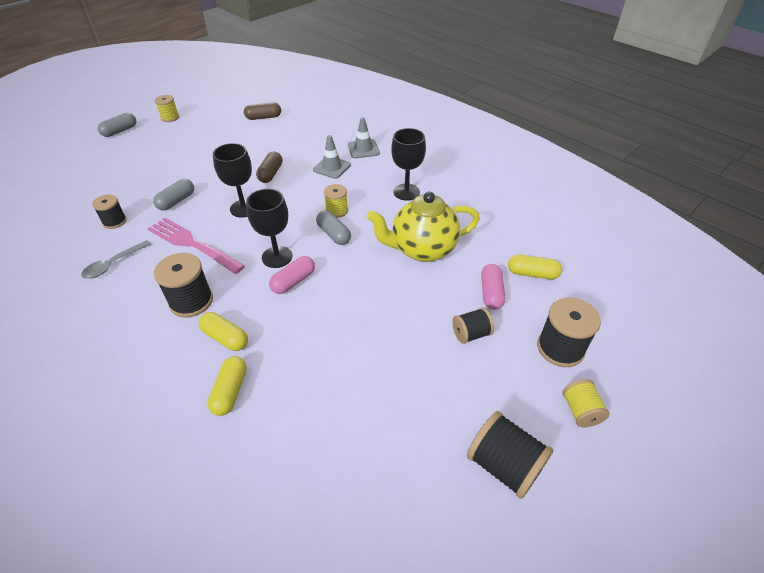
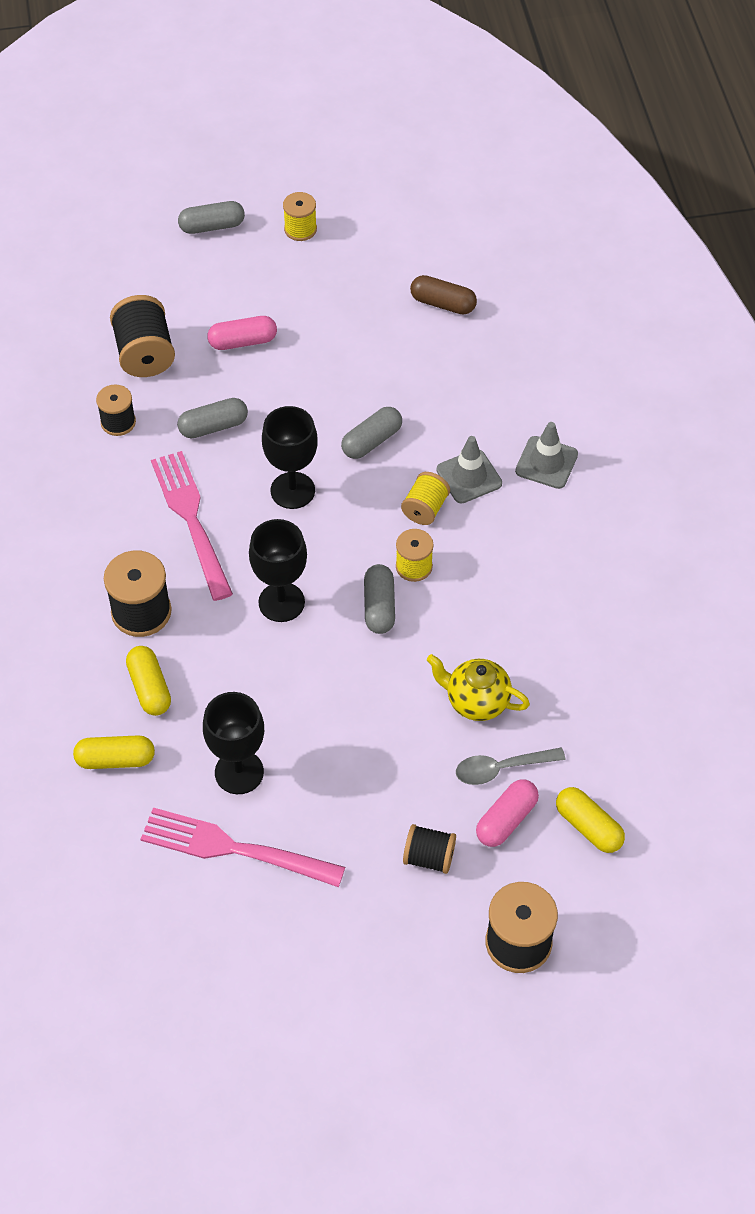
camera: 35 degrees right, 10 degrees up
(113, 264) = (83, 499): grey spoon -> grey spoon (501, 769)
(230, 391) = (115, 759): yellow capsule -> yellow capsule turned 45 degrees clockwise
(271, 174) = (372, 441): brown capsule -> grey capsule
(293, 281) = (276, 653): pink capsule -> pink capsule (243, 341)
(353, 398) = (234, 848): none -> pink fork
(406, 192) = (540, 588): black goblet -> black goblet (239, 772)
(422, 249) = (476, 701): yellow teapot -> yellow teapot, size x0.61
(504, 465) = (329, 1017): black spool -> black spool (145, 354)
(580, 411) = (465, 1022): yellow spool -> yellow spool (425, 508)

